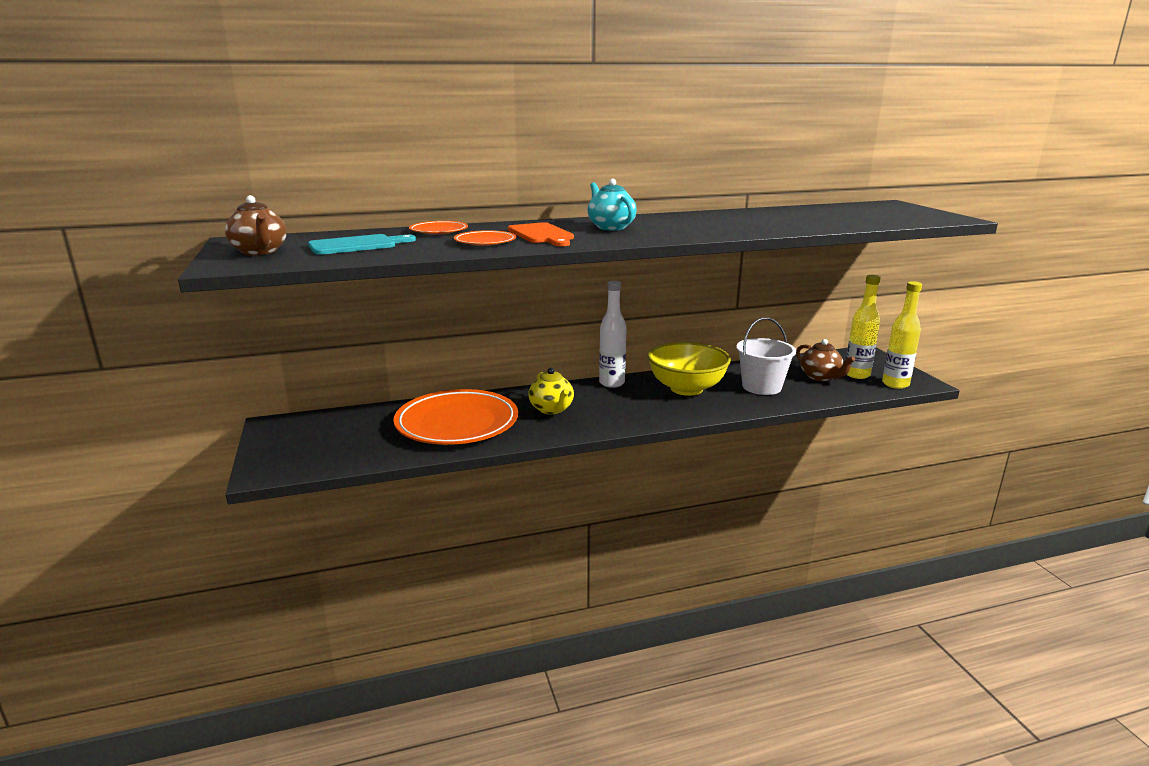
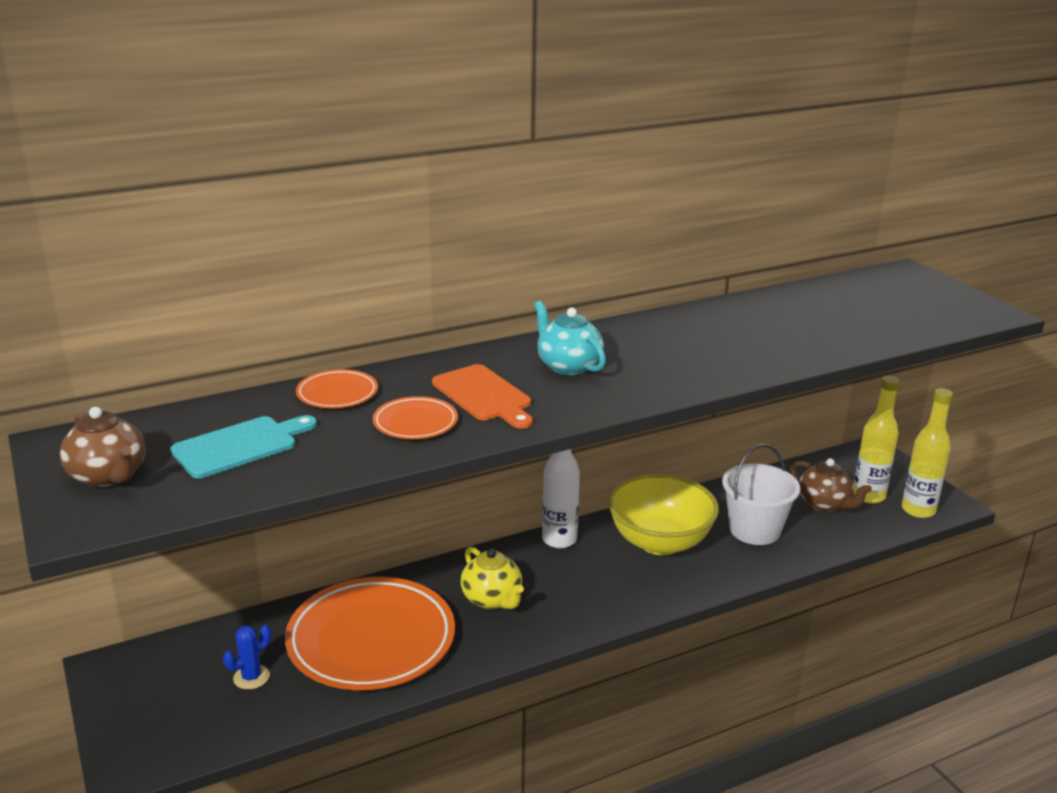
camera: 10 degrees left, 5 degrees up
(366, 435) = (251, 677): none -> blue cactus

